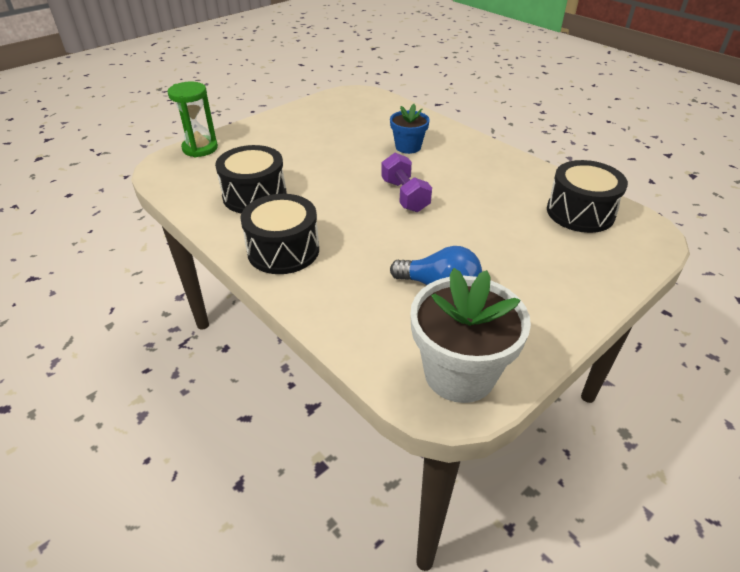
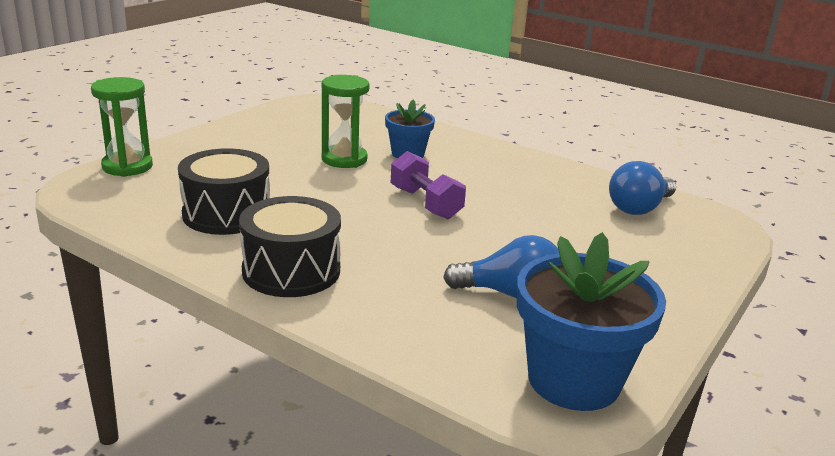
camera: 15 degrees left, 15 degrees down
(357, 150) = (344, 159): none -> green hourglass
(459, 373) = (574, 380): white flower pot -> blue flower pot
(580, 212) = (639, 208): black drum -> blue light bulb

